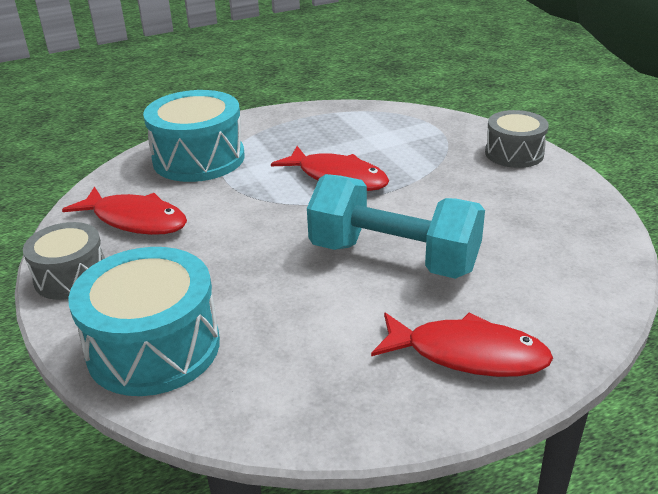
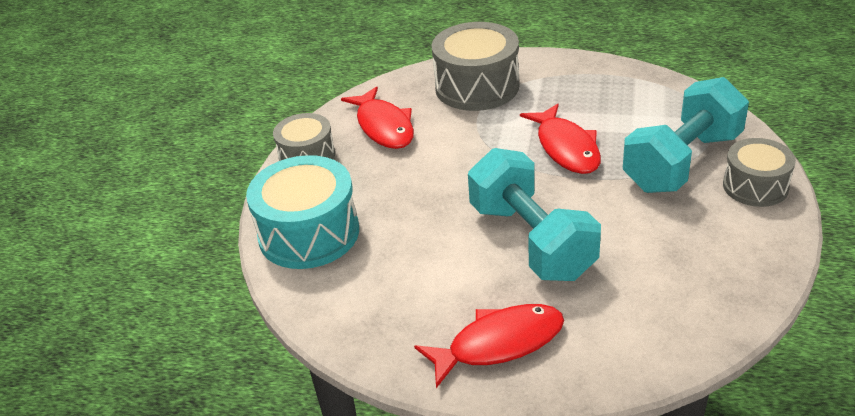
camera: 40 degrees right, 5 degrees up
(199, 158) = (477, 87): turquoise drum -> grey drum
(442, 156) = (682, 162): none -> turquoise dumbbell
(468, 354) = (499, 344): red fish -> red fish turned 75 degrees counterclockwise

